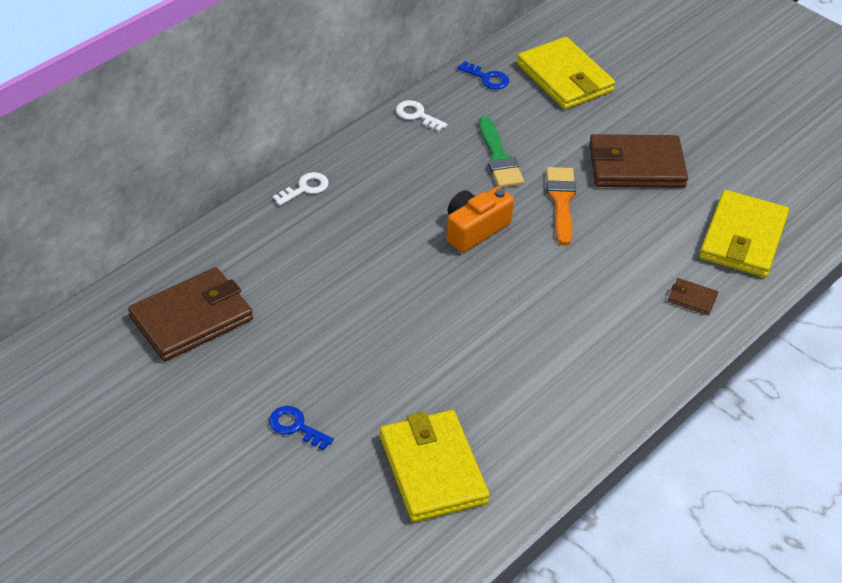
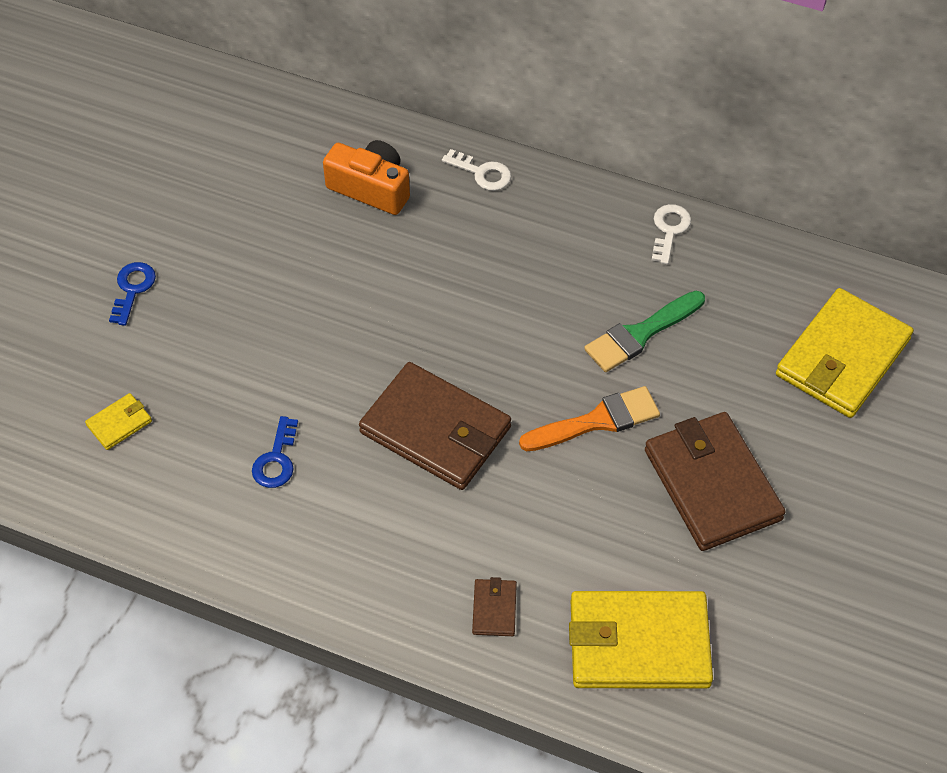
camera: 70 degrees right, 10 degrees up
(192, 318) = (242, 154): brown wallet -> brown wallet (435, 430)
(433, 469) = (119, 423): yellow wallet -> yellow wallet, size x0.43
(475, 229) = (499, 348): orange camera -> orange camera (371, 188)
(487, 78) = (786, 276): blue key -> blue key (276, 460)

